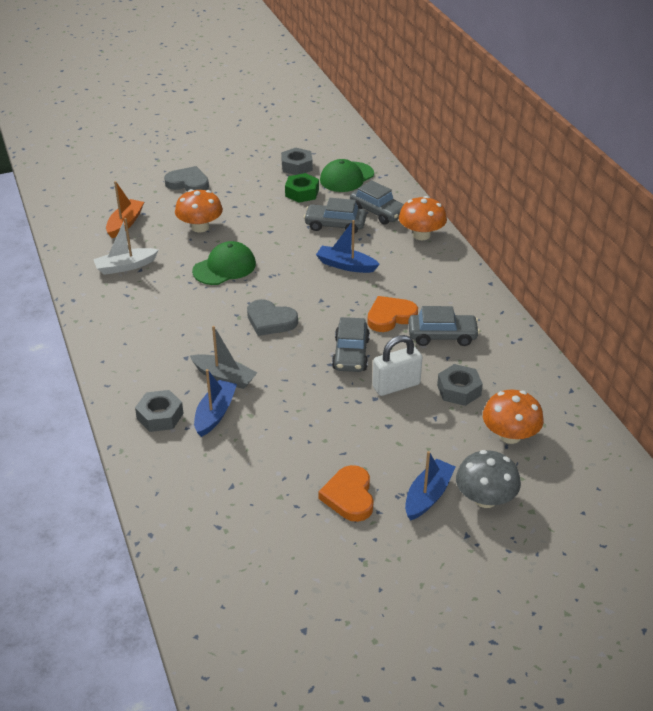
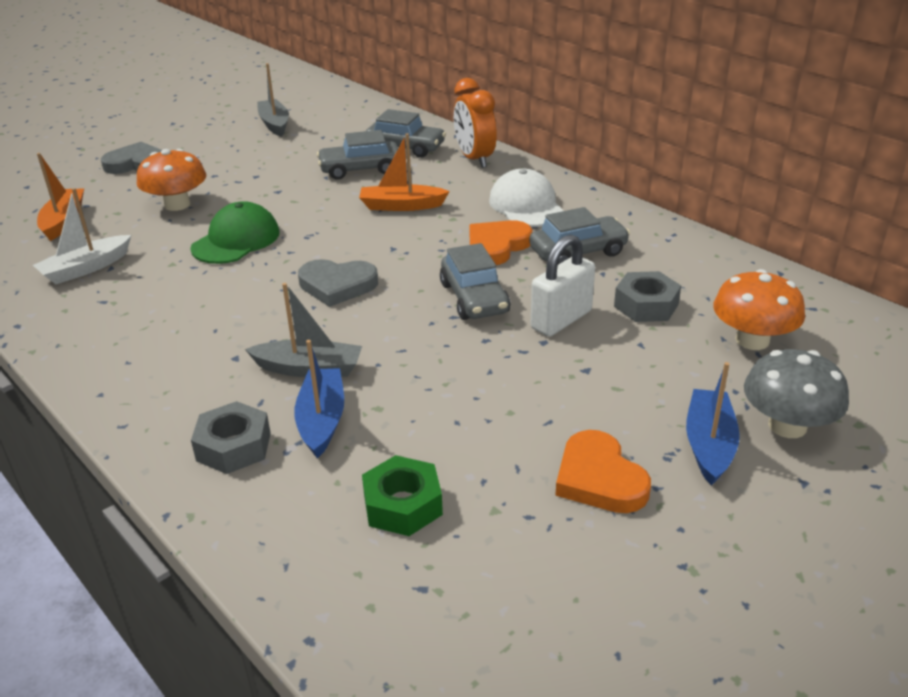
camera: 20 degrees left, 5 degrees down
(297, 166) = (274, 124): grey nut -> grey boat
(302, 193) = (297, 147): green nut -> green nut (402, 505)
(346, 177) = (344, 123): green cap -> none
(346, 265) = (401, 206): blue boat -> orange boat
(421, 235) = (474, 159): orange mushroom -> orange clock
(432, 287) = (526, 205): none -> white cap

